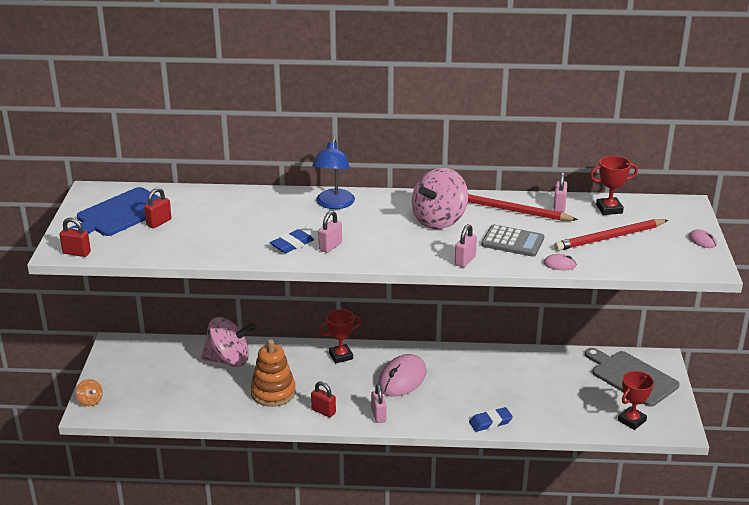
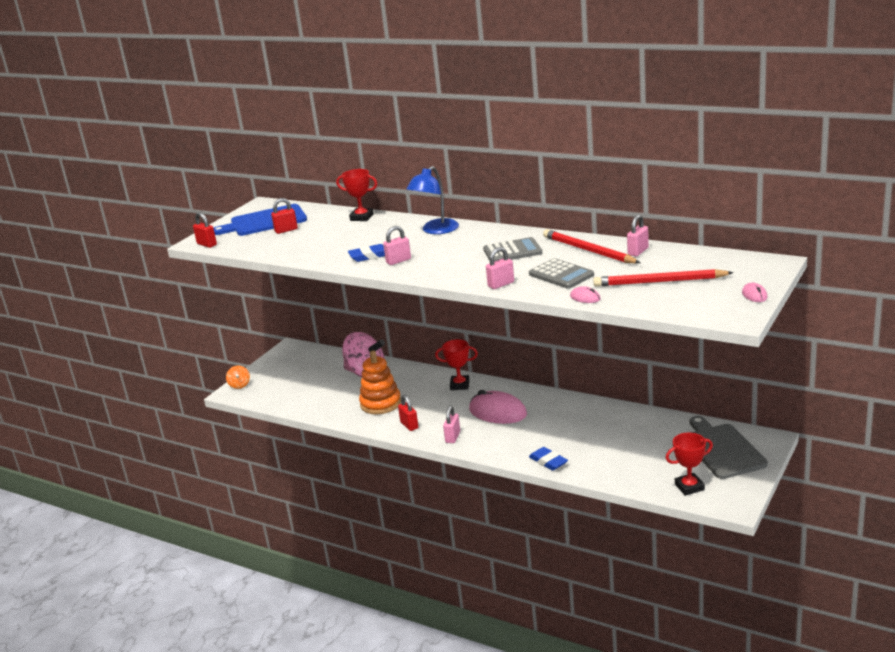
camera: 30 degrees right, 5 degrees down
(402, 379) = (497, 412): pink mouse -> pink mouse turned 60 degrees clockwise
(439, 220) = (512, 251): pink spinning top -> grey calculator
(490, 422) = (548, 461): blue eraser -> blue eraser turned 45 degrees clockwise
(609, 209) = (686, 258): red trophy -> red trophy (362, 217)

